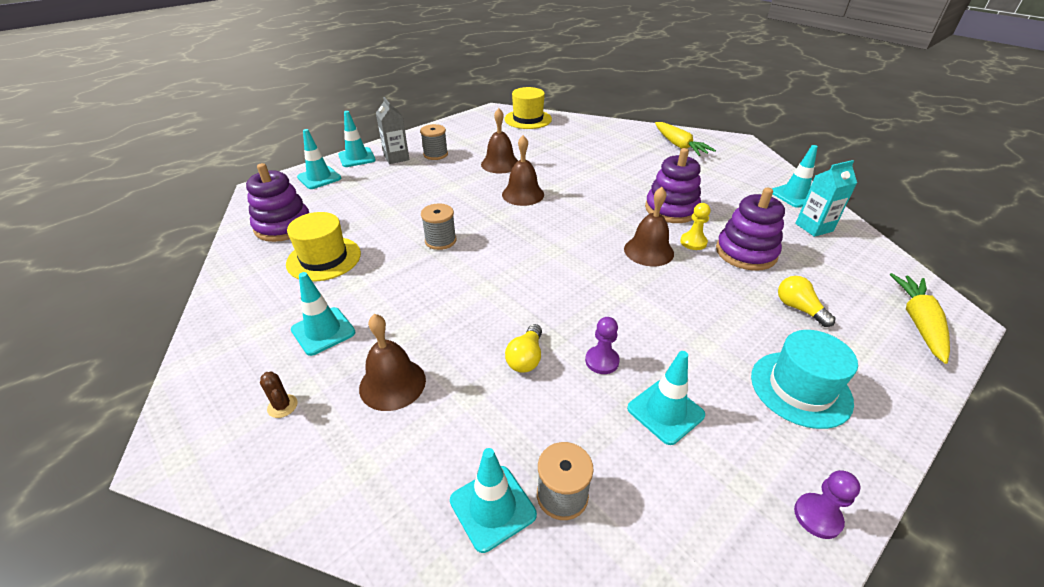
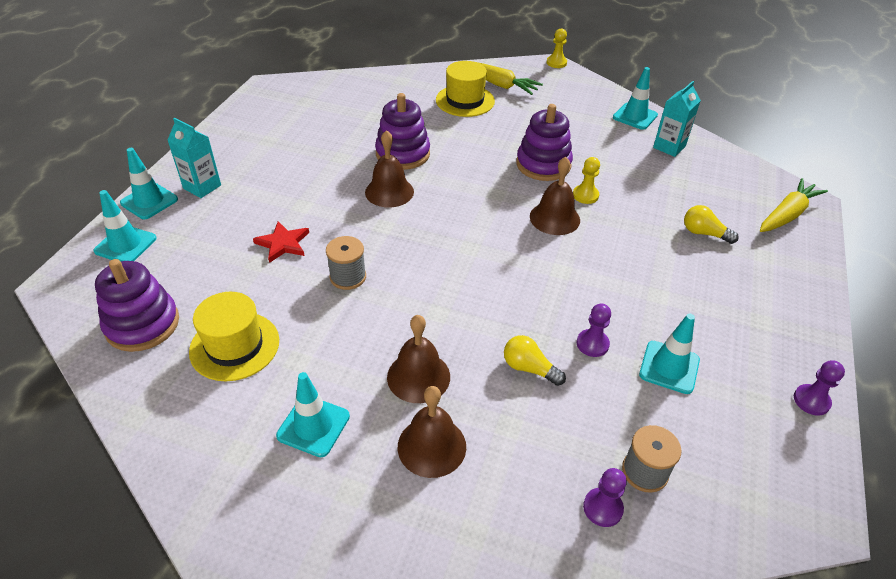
camera: 30 degrees left, 5 degrees up
(282, 406) = (345, 518): brown cactus -> none
(396, 158) = (202, 187): grey carton -> turquoise carton
(416, 206) = (283, 243): none -> red star
(435, 154) = (247, 168): grey spool -> none
(492, 507) = (602, 508): turquoise traffic cone -> purple pawn
(500, 164) = (334, 160): brown bell -> brown bell (418, 376)
(526, 358) = (529, 368): yellow light bulb -> yellow light bulb turned 135 degrees clockwise
(528, 119) = (317, 89): yellow hat -> yellow hat (465, 101)
(745, 141) = (556, 63): none -> yellow pawn
(746, 253) = (633, 192): purple stacking toy -> purple stacking toy (403, 154)
(800, 389) = (745, 305): turquoise hat -> none
(918, 322) = (787, 214): yellow carrot -> yellow carrot turned 60 degrees clockwise

